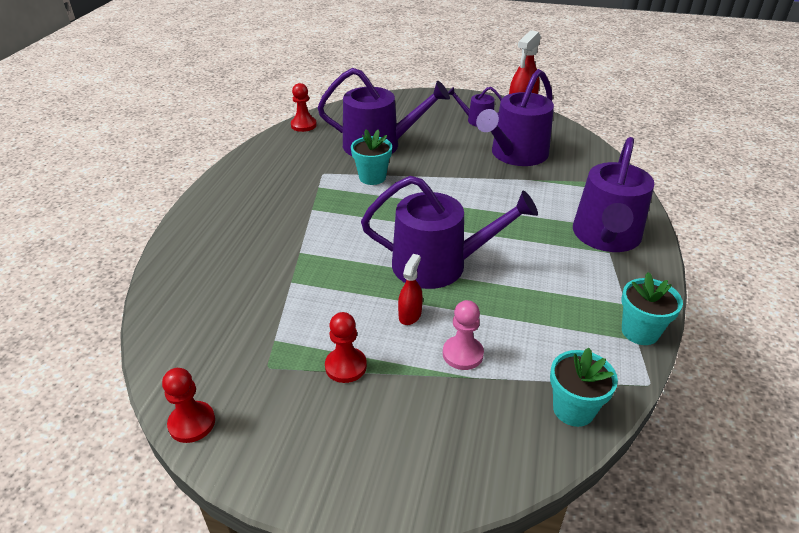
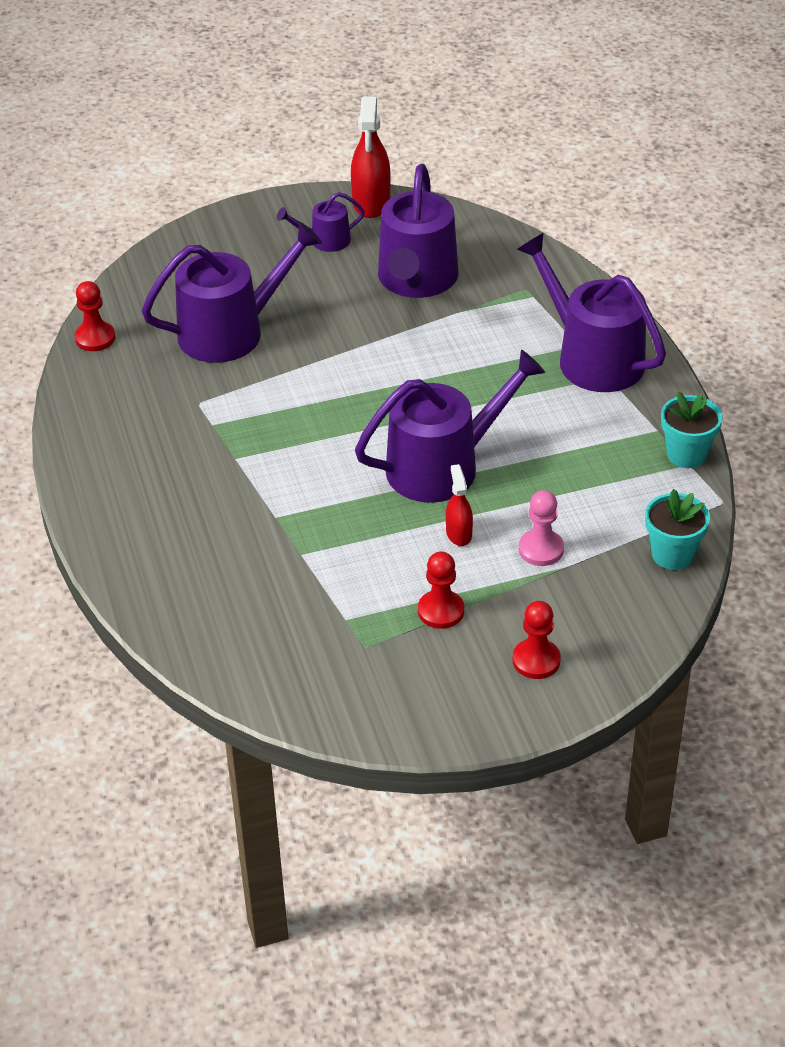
camera: 30 degrees left, 5 degrees up
(192, 423) = (346, 725): red pawn -> red pawn (536, 660)
(372, 177) = (267, 384): turquoise flower pot -> none
(606, 237) = (592, 357): purple watering can -> purple watering can turned 150 degrees clockwise

